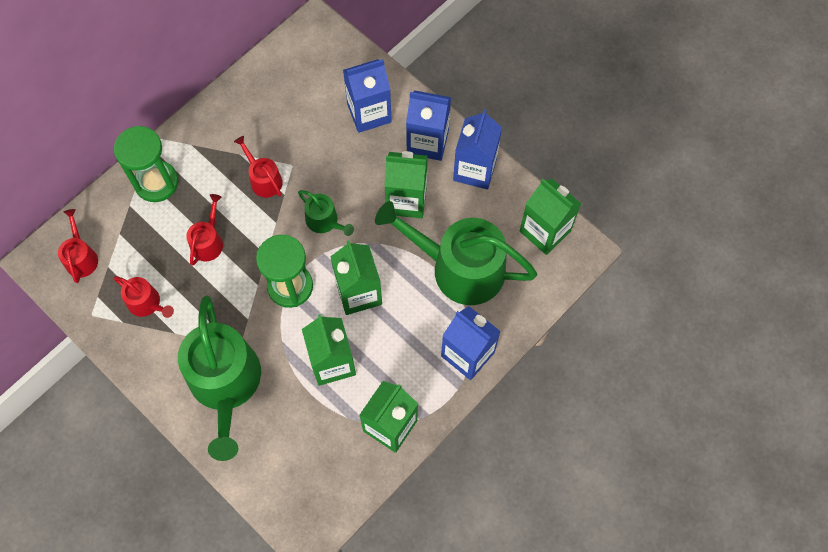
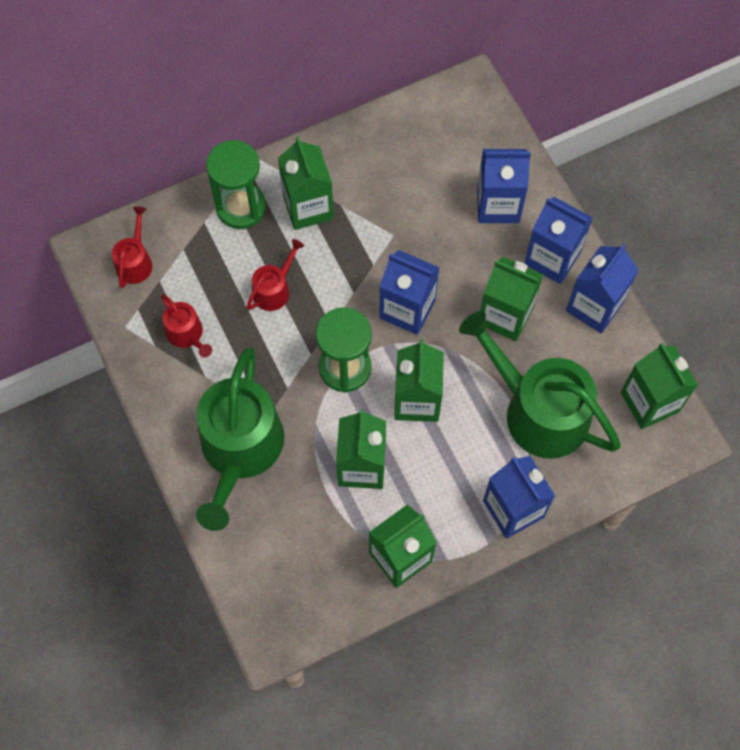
camera: 20 degrees right, 0 degrees up
(213, 165) = (308, 207): none -> green carton
(263, 179) = (357, 241): red watering can -> none
(325, 221) = (407, 309): green watering can -> blue carton

